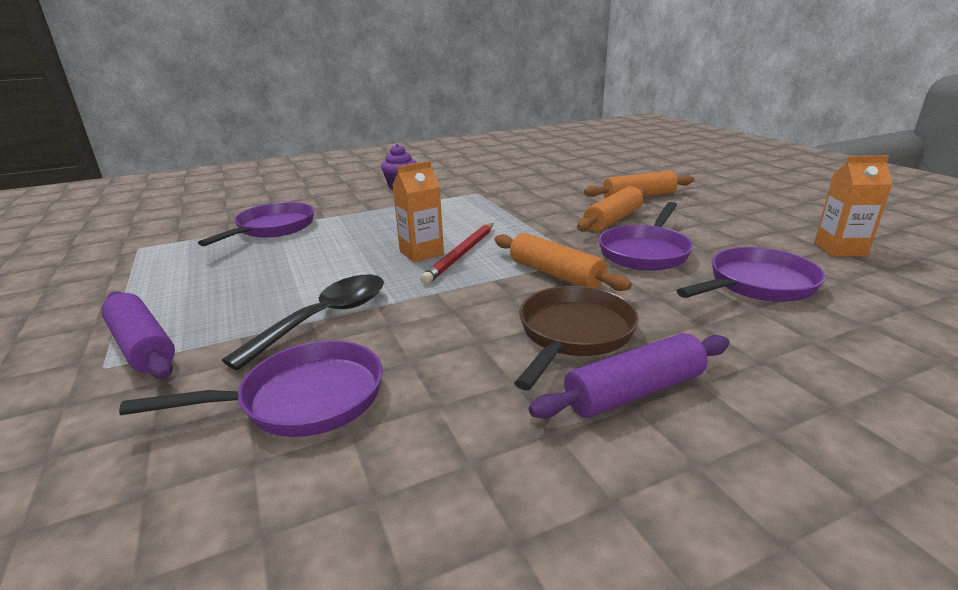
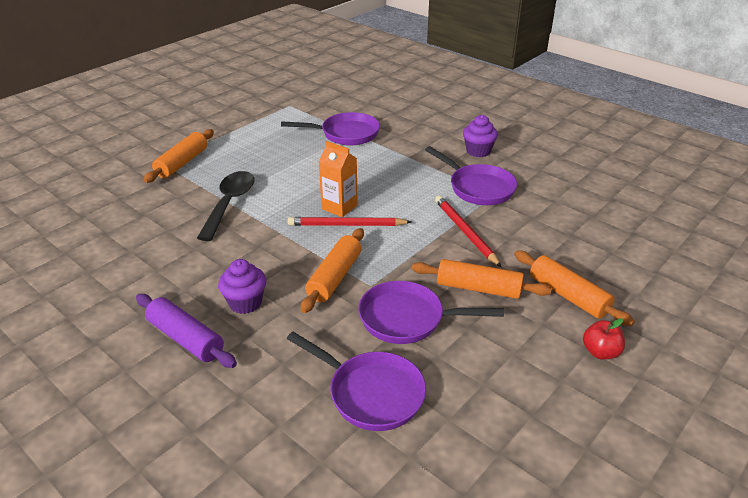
camera: 65 degrees right, 10 degrees up
(142, 346) = (182, 163): purple rolling pin -> orange rolling pin
(303, 399) = (151, 227): purple pan -> purple pan (478, 188)
(325, 318) = (229, 203): black spoon -> black spoon turned 90 degrees counterclockwise
(525, 211) = (465, 232): none -> red pencil
(573, 334) = (245, 303): brown pan -> purple cupcake
(709, 200) = (600, 352): none -> red apple
(840, 249) = (500, 461): orange carton -> none

